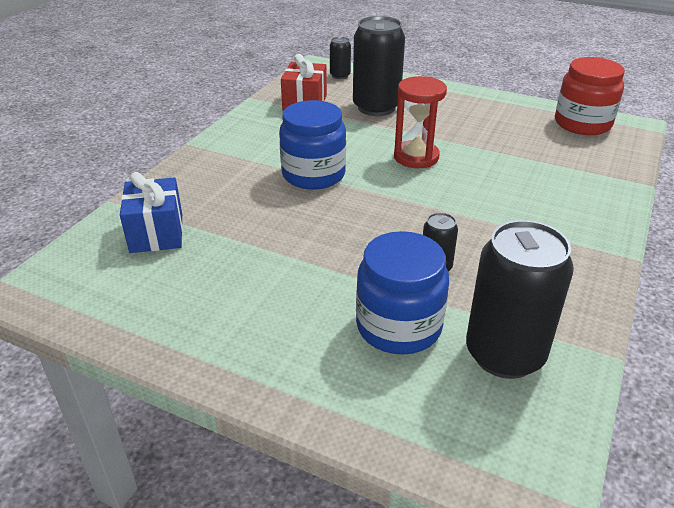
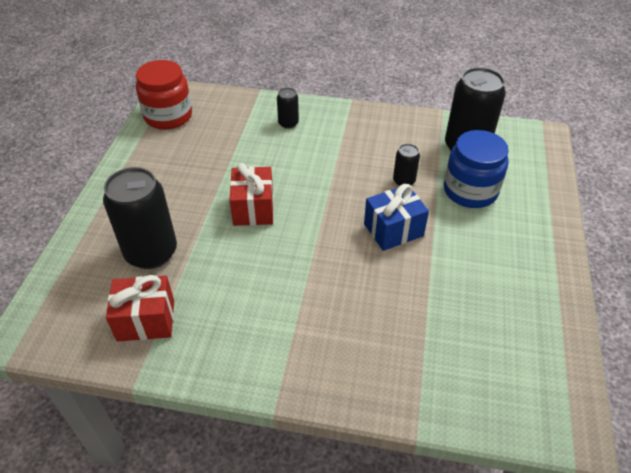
camera: 105 degrees left, 10 degrees up
(156, 233) = (448, 365): blue gift -> blue gift (393, 230)
(313, 174) = (306, 273): blue jar -> none
(340, 76) = (59, 303): black can -> black can (288, 123)
(416, 157) = (253, 208): red hourglass -> red gift

